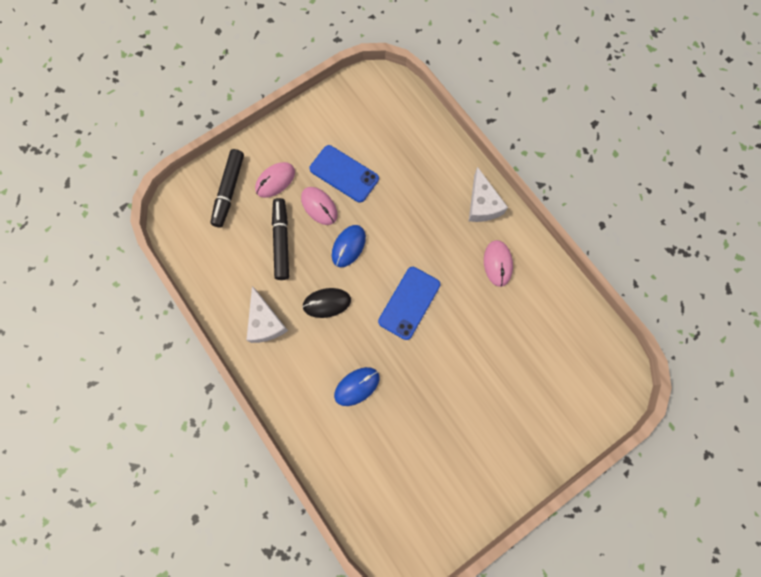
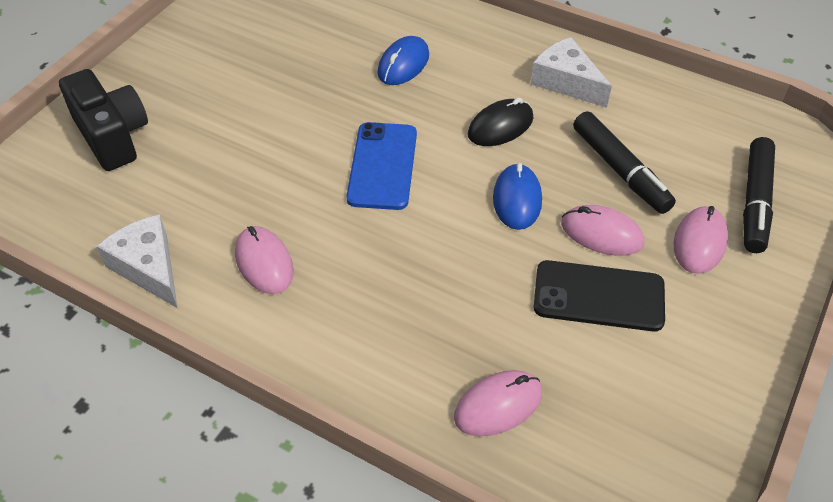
camera: 155 degrees right, 25 degrees down
(229, 191) = (754, 202): black marker -> black marker turned 150 degrees counterclockwise
(344, 174) = (598, 296): blue phone -> black phone
(420, 143) = (498, 405): none -> pink mouse
(482, 204) = (327, 343): white cheese -> white cheese (148, 267)
(562, 401) = (112, 136): none -> black camera

